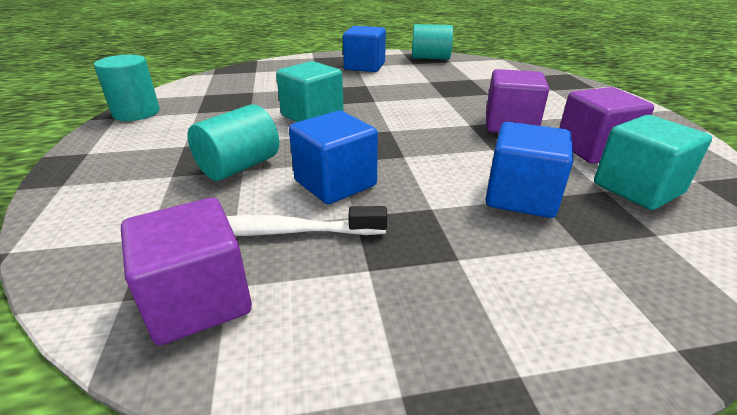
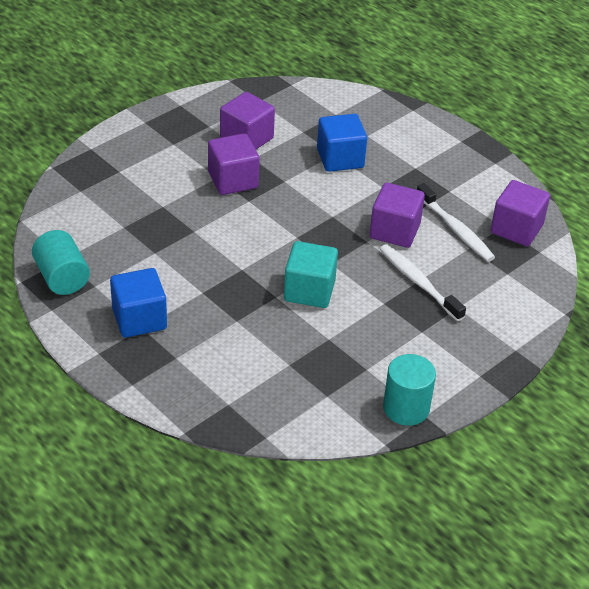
camera: 125 degrees left, 10 degrees up
(239, 167) = (418, 282): turquoise cylinder -> white toothbrush
(335, 183) = (394, 231): blue cube -> purple cube
(637, 188) = (290, 120): turquoise cube -> none

